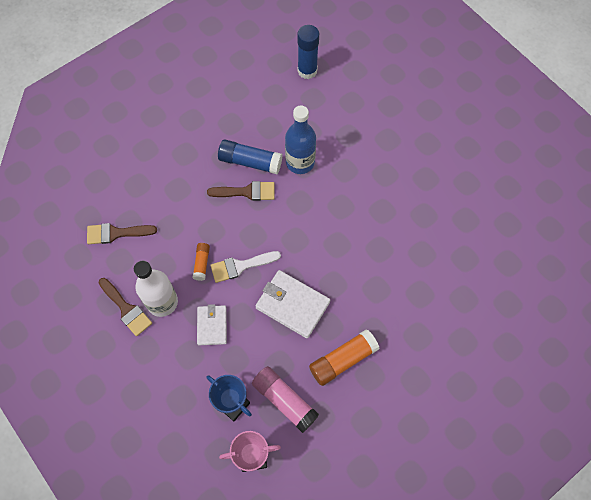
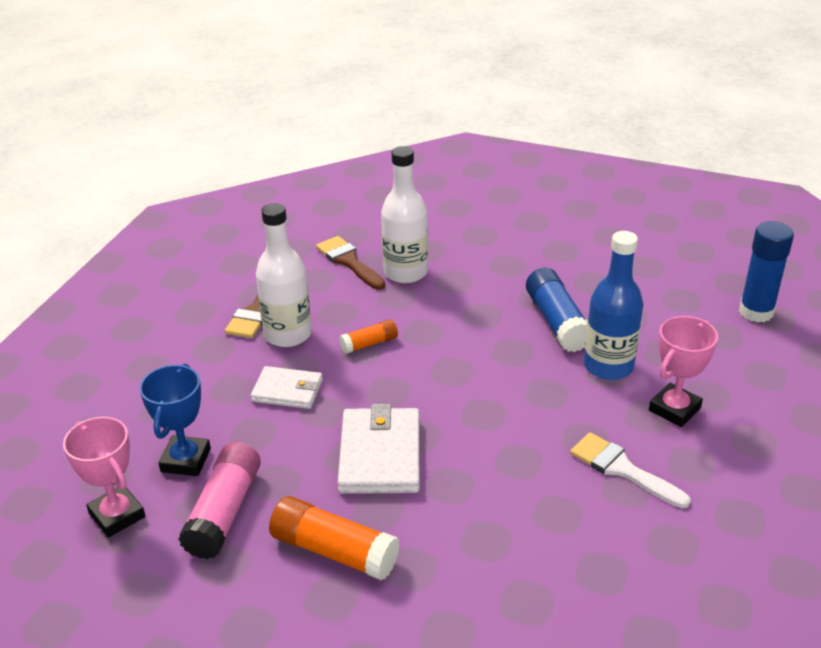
camera: 60 degrees right, 30 degrees down
(151, 209) = (405, 272): none -> white bottle
(212, 325) = (287, 391): white wallet -> white wallet turned 45 degrees clockwise
(240, 266) = (395, 379): white brush -> white brush (622, 469)
(247, 192) = (510, 337): brown brush -> none
(348, 155) = (674, 409): none -> pink trophy

